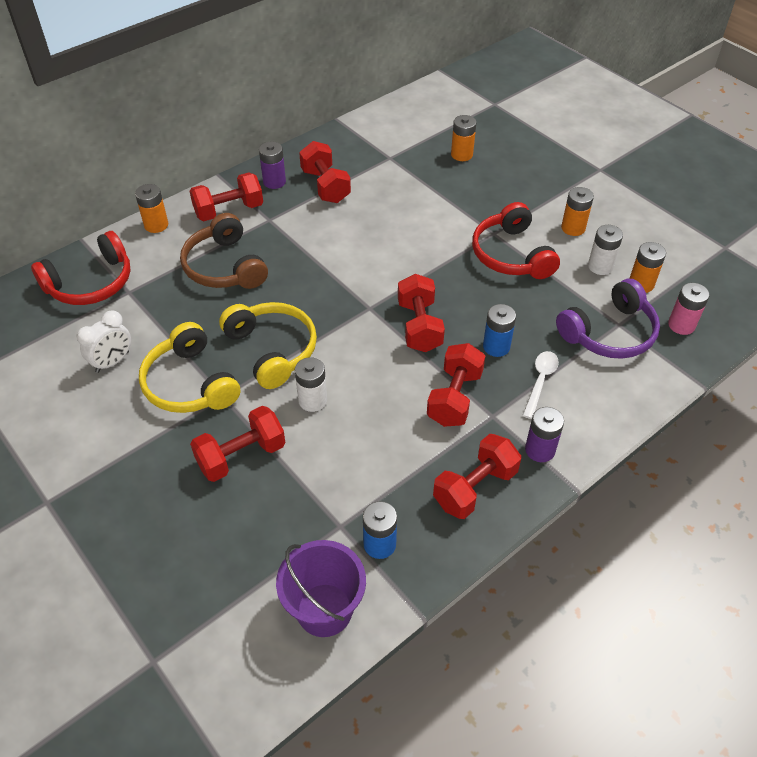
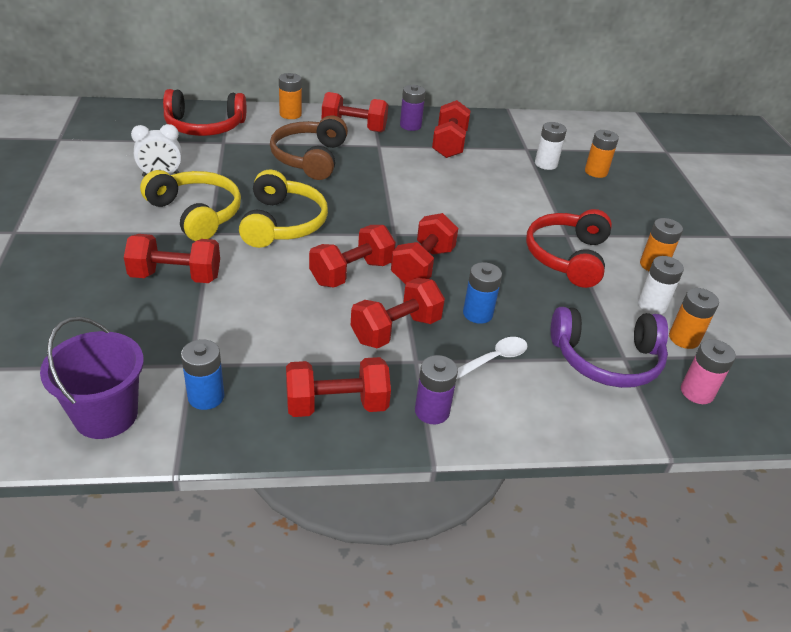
camera: 30 degrees right, 10 degrees down
(190, 383) = (196, 214): yellow headphones -> yellow headphones turned 135 degrees clockwise
(312, 400) = (274, 270): white battery -> white battery (546, 164)
(374, 366) = (351, 273): none -> red dumbbell

